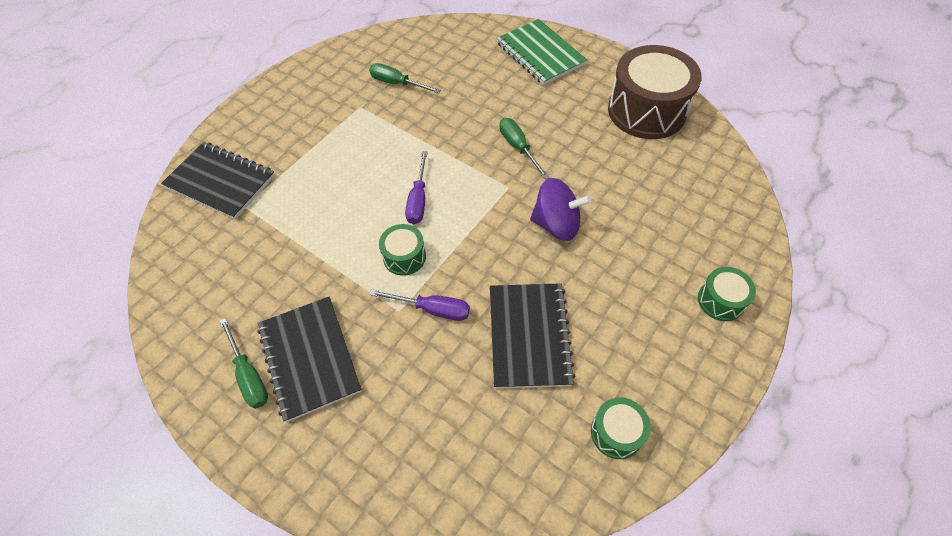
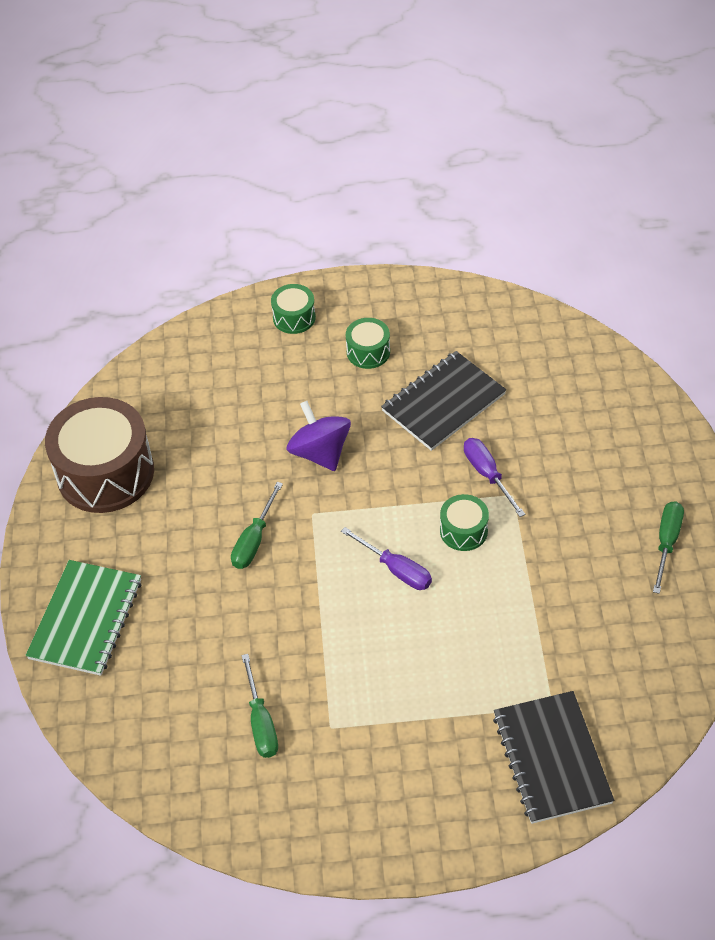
camera: 130 degrees left, 5 degrees down
(310, 358) = (611, 517): black notebook -> none
(418, 200) = (396, 569): purple screwdriver -> purple screwdriver turned 75 degrees clockwise
(616, 432) = (461, 317): green drum -> green drum (368, 352)

